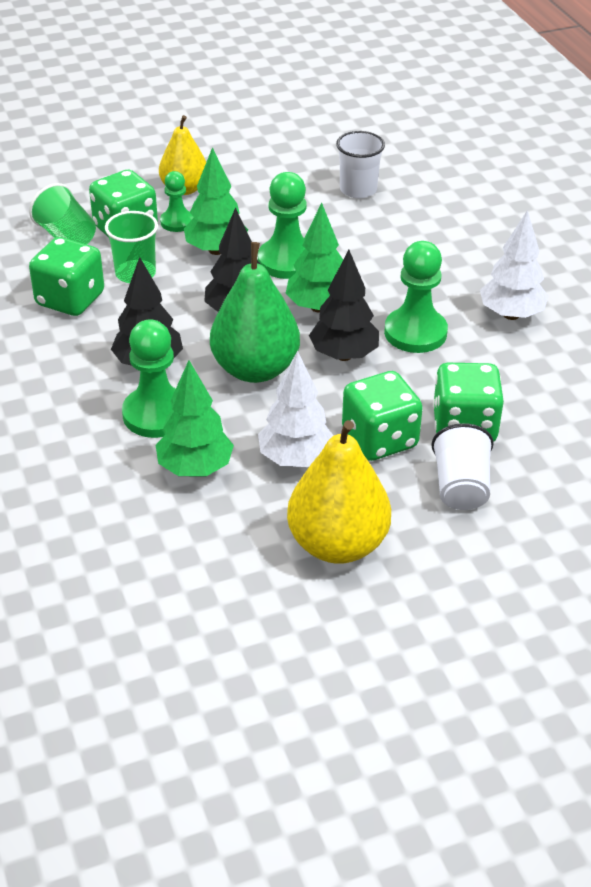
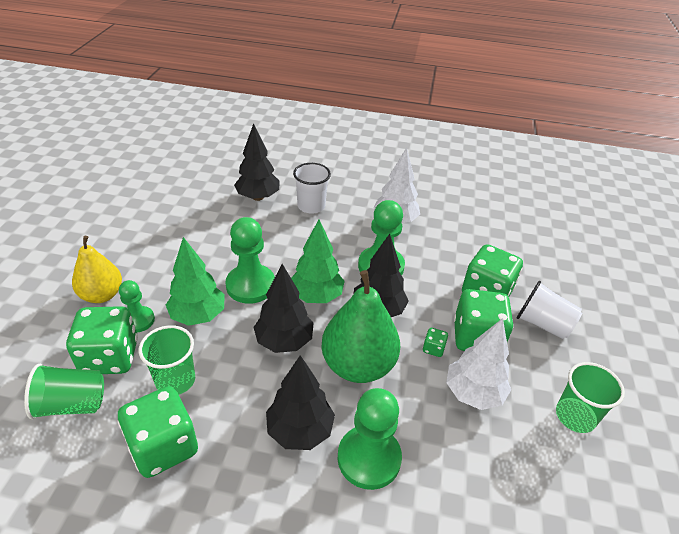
camera: 60 degrees left, 0 degrees up
(195, 468) = (451, 464): green tree -> none
(329, 412) = (433, 348): none -> green dice
(337, 544) = (575, 416): yellow pear -> green cup
(358, 190) = (210, 214): white cup -> white cup (311, 206)
(424, 205) = (258, 197): none -> black tree

